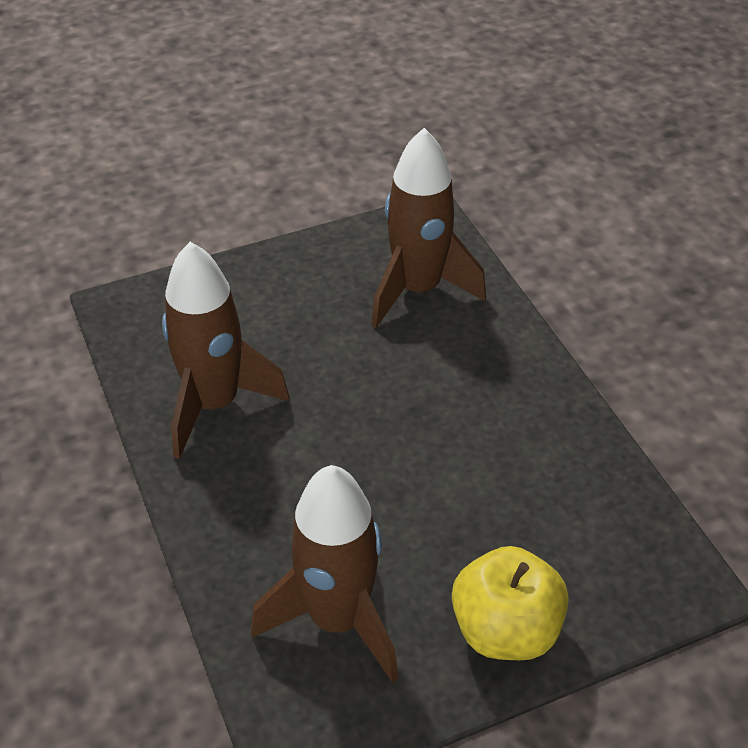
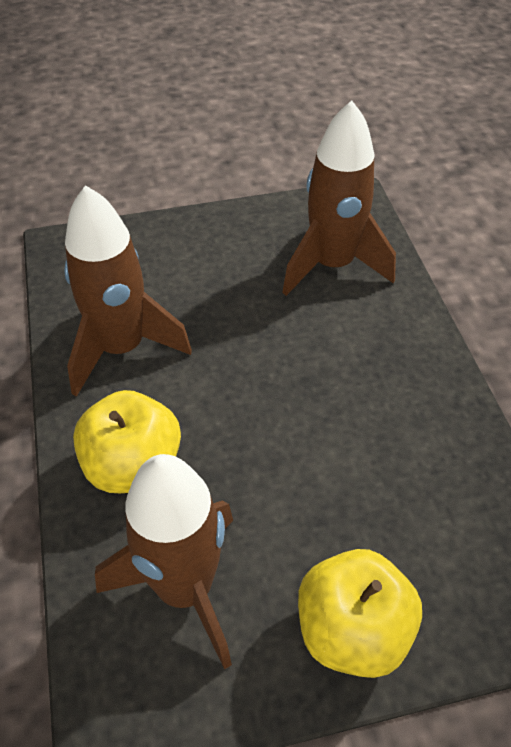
camera: 10 degrees right, 5 degrees up
(257, 517) = (133, 466): none -> yellow apple

